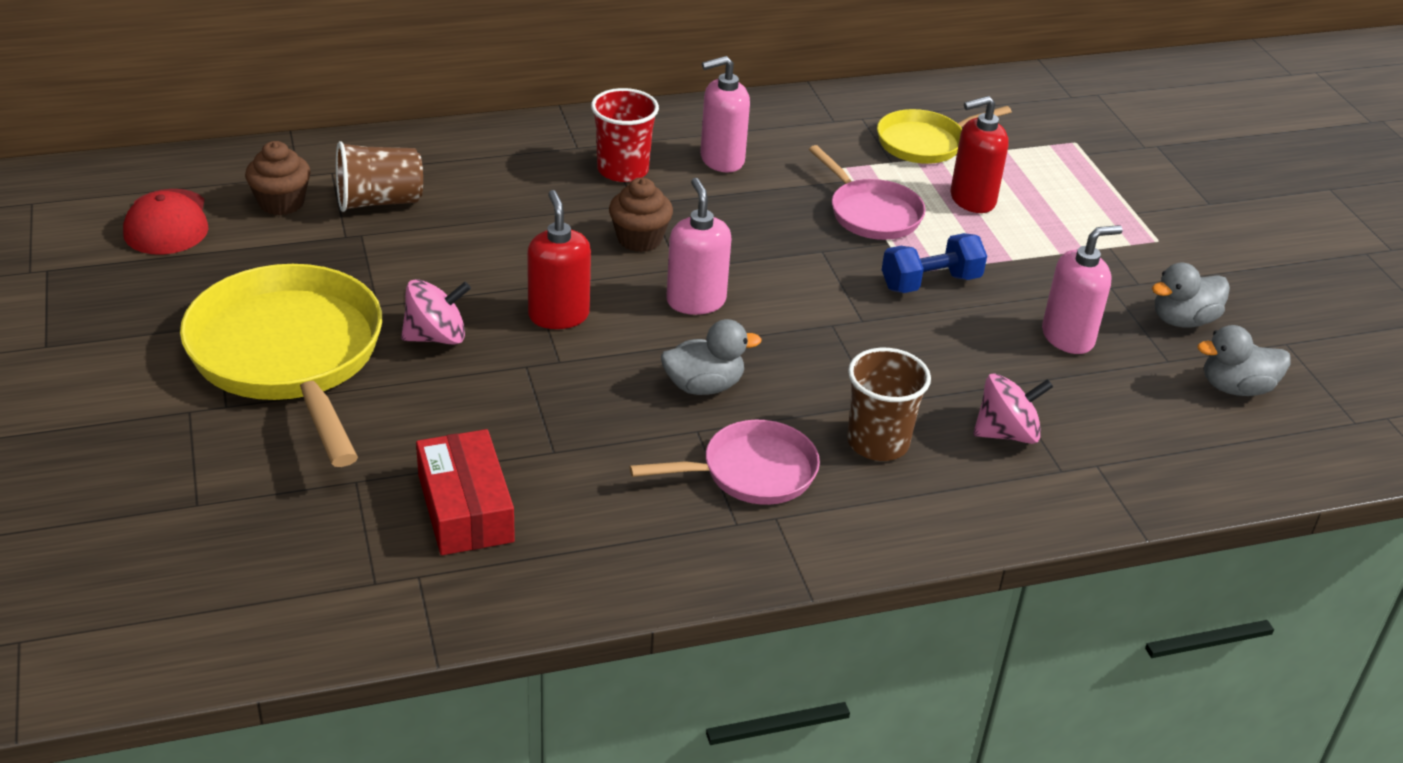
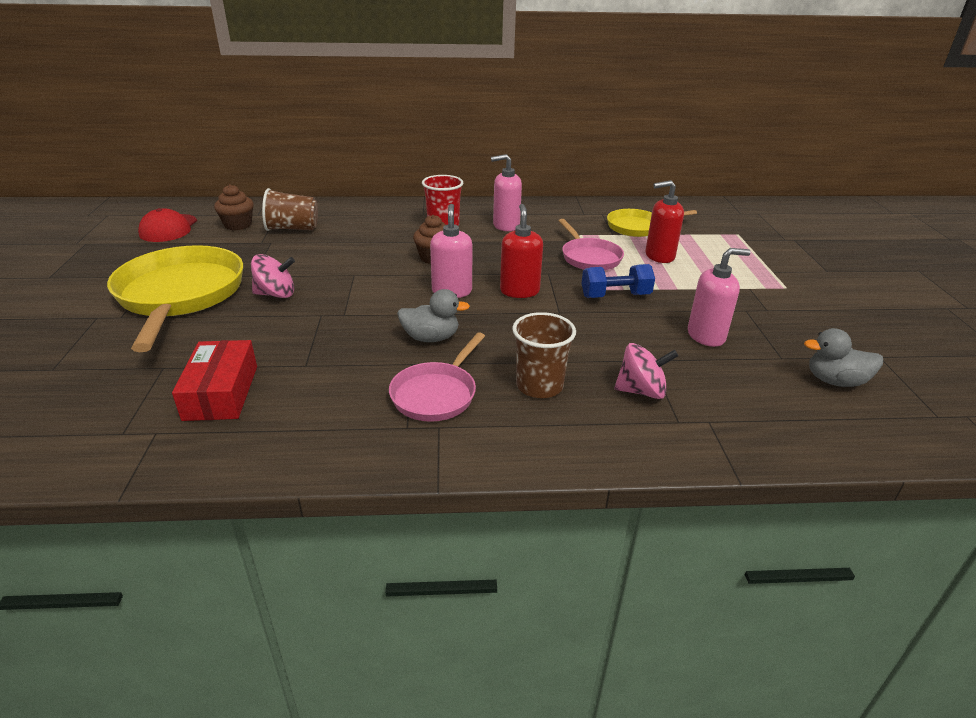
camera: 15 degrees right, 5 degrees down
(558, 315) = (359, 290): red soap dispenser -> red soap dispenser (519, 291)
(751, 472) = (436, 394): pink pan -> pink pan turned 120 degrees clockwise
(1183, 320) = (797, 334): grey duck -> none

